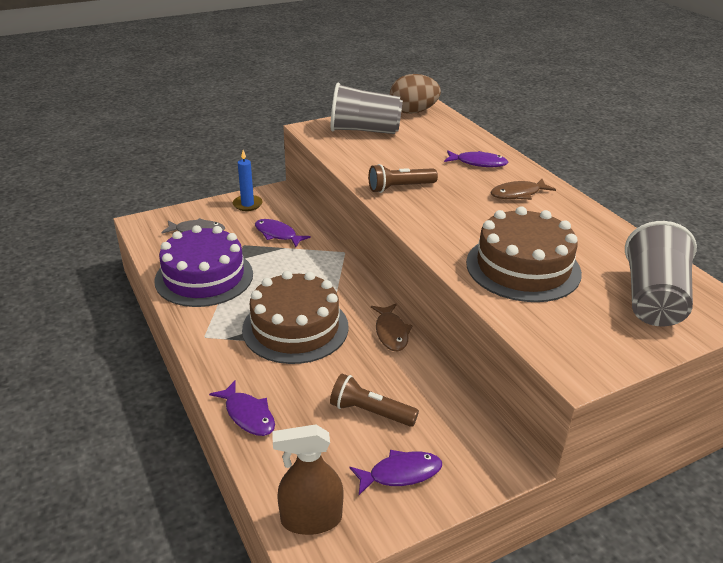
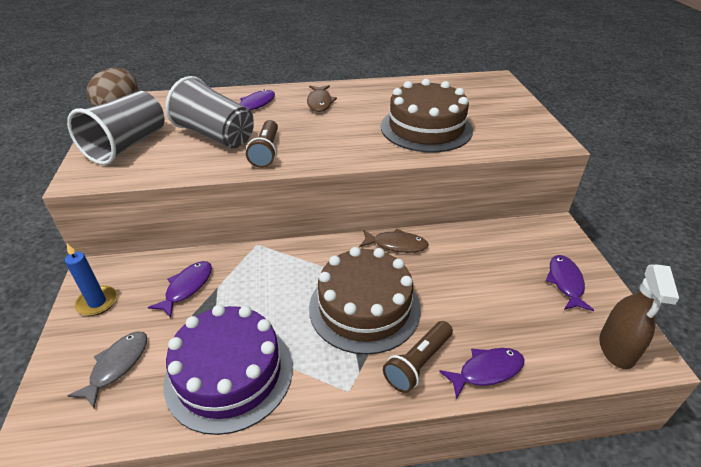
camera: 70 degrees left, 5 degrees up
(277, 234) = (187, 287): purple fish -> purple fish turned 150 degrees clockwise
(370, 412) = (495, 282): brown flashlight -> brown flashlight (418, 363)
(653, 299) = (479, 96): grey cup -> grey cup (215, 135)

